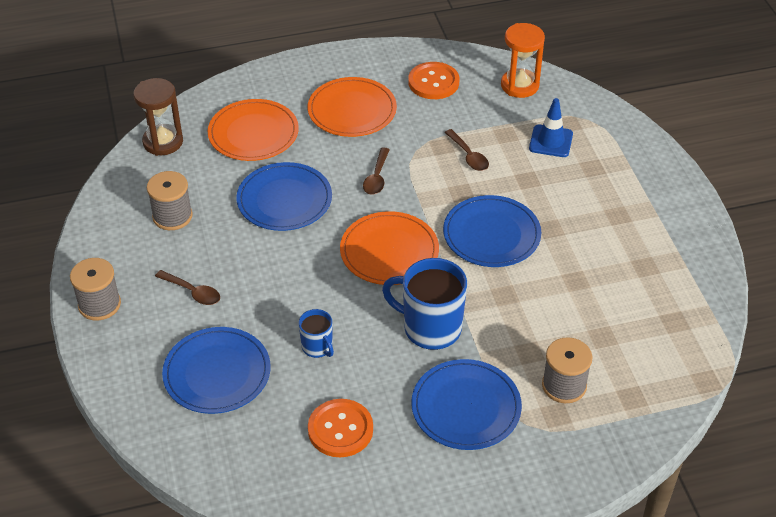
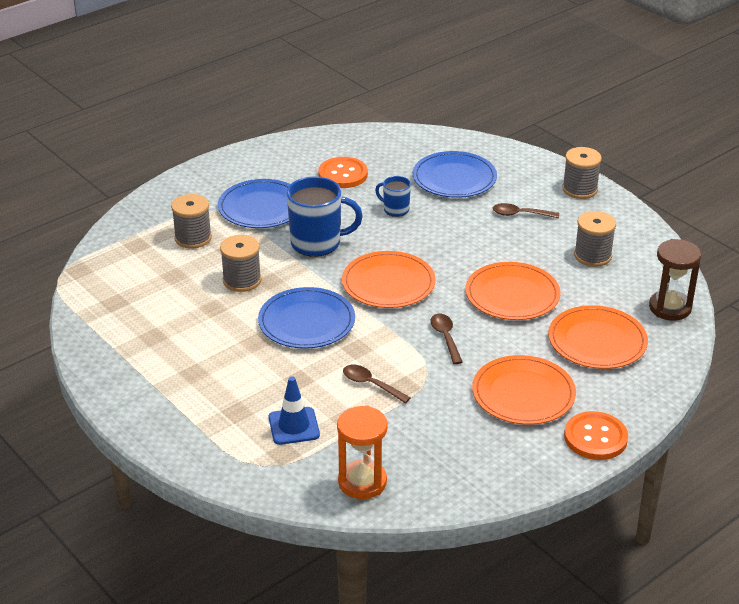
camera: 155 degrees right, 10 degrees down
(284, 200) = (512, 295): blue plate -> orange plate
(433, 82) = (462, 454): orange button -> orange button (595, 438)
(533, 305) = (242, 280): none -> grey spool

